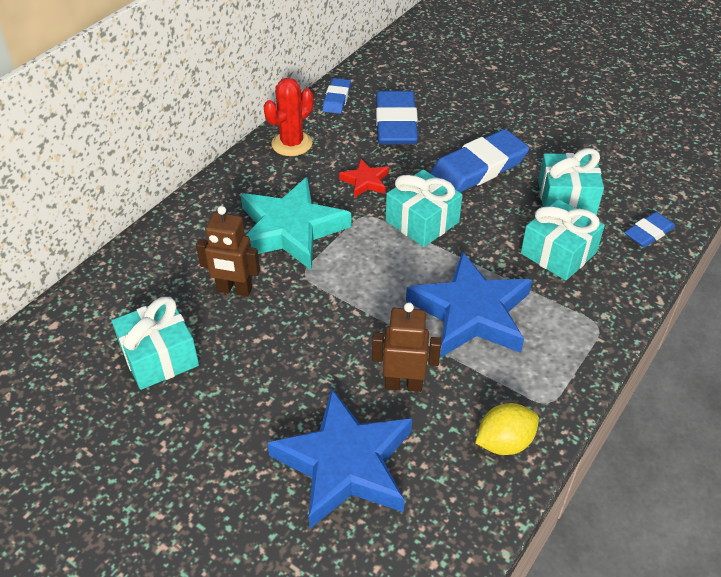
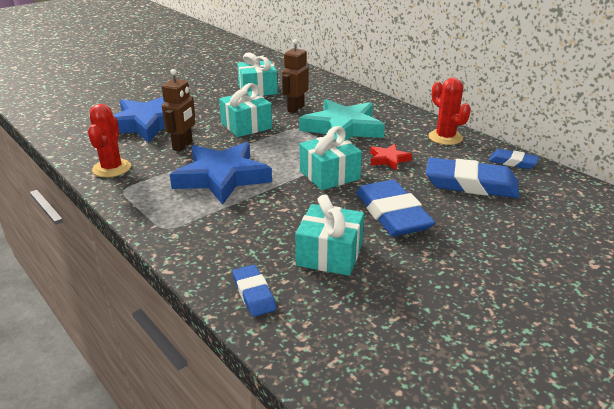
camera: 105 degrees right, 15 degrees down
(504, 442) = (112, 168): yellow lemon -> red cactus
(558, 253) = (258, 230): turquoise gift -> turquoise gift (246, 126)

